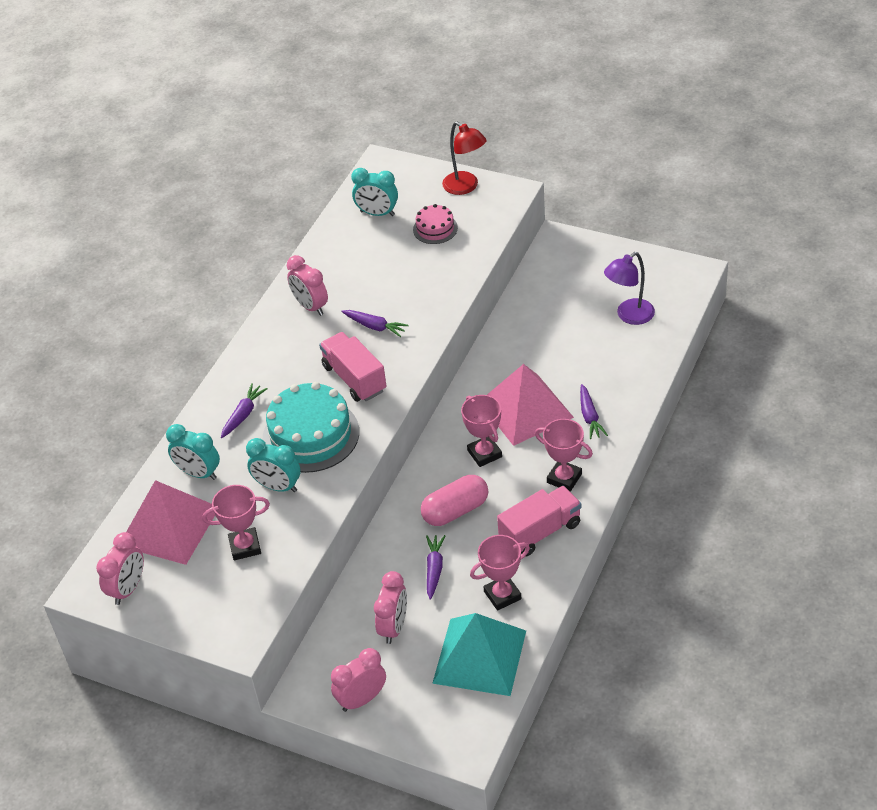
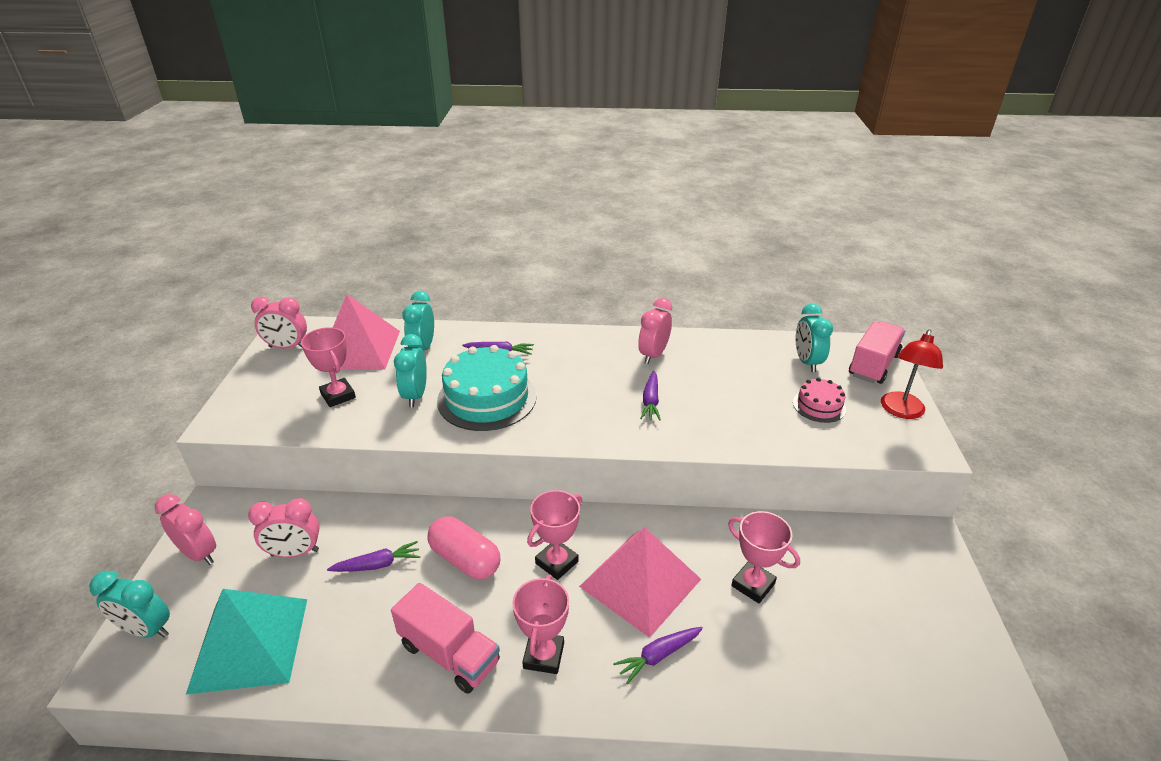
camera: 65 degrees right, 10 degrees down
(354, 378) = (573, 406): pink truck -> pink truck (873, 365)
(435, 729) = (147, 630): none -> turquoise clock
(502, 595) = (344, 641): pink trophy -> pink trophy (753, 585)
(629, 316) = (860, 653): purple lamp -> none

